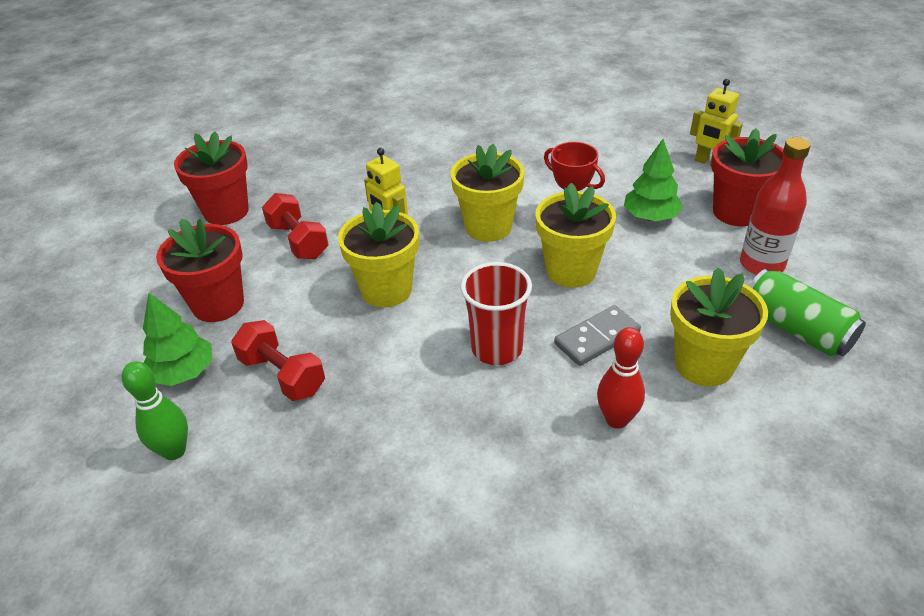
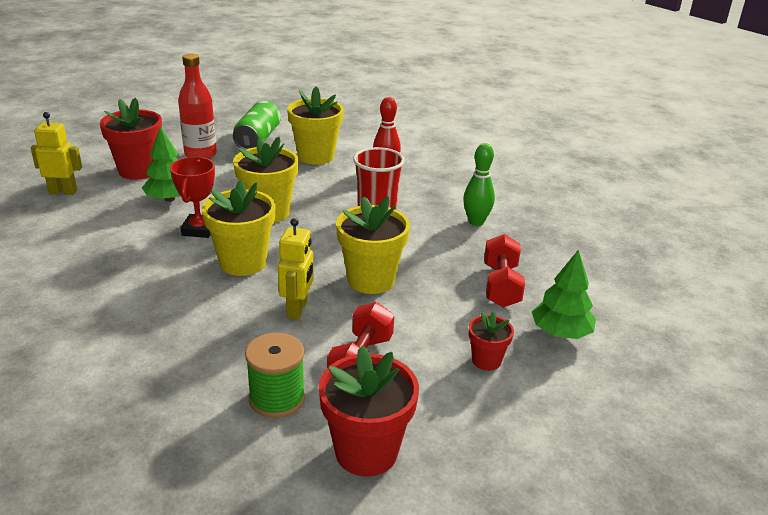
camera: 130 degrees left, 10 degrees down
(174, 451) = (605, 296): green bowling pin -> green bowling pin (476, 222)
(218, 304) = (486, 360): red flower pot -> red flower pot, size x0.54
(311, 194) = (277, 398): none -> green spool
(597, 338) = (328, 188): grey domino -> none
(709, 163) = (63, 192): yellow robot -> yellow robot turned 90 degrees counterclockwise

